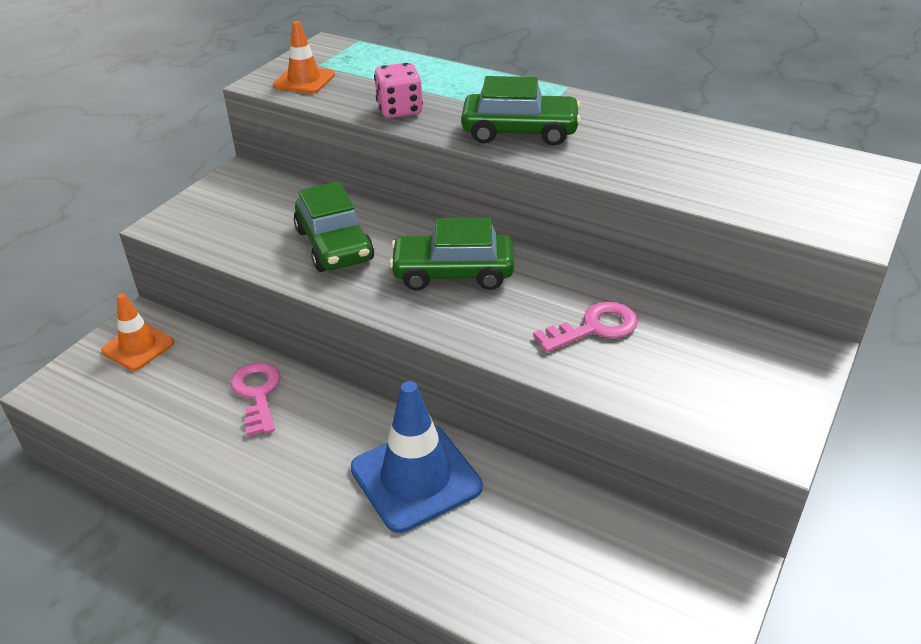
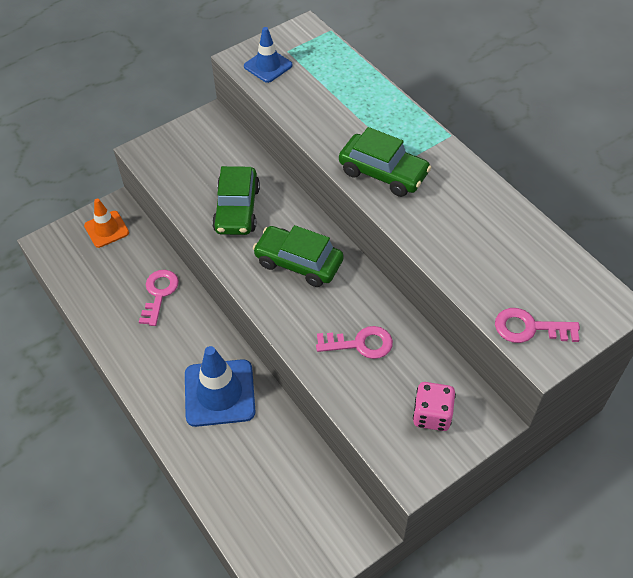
camera: 25 degrees right, 15 degrees up
(304, 80) = (268, 66): orange traffic cone -> blue traffic cone
(399, 110) = (315, 121): pink dice -> pink dice (432, 415)
(811, 213) = (529, 328): none -> pink key

